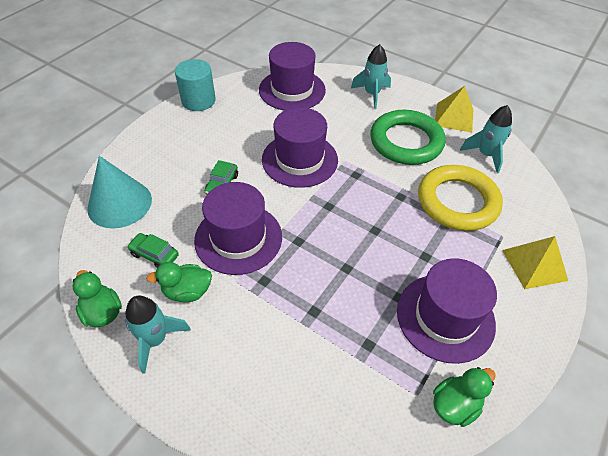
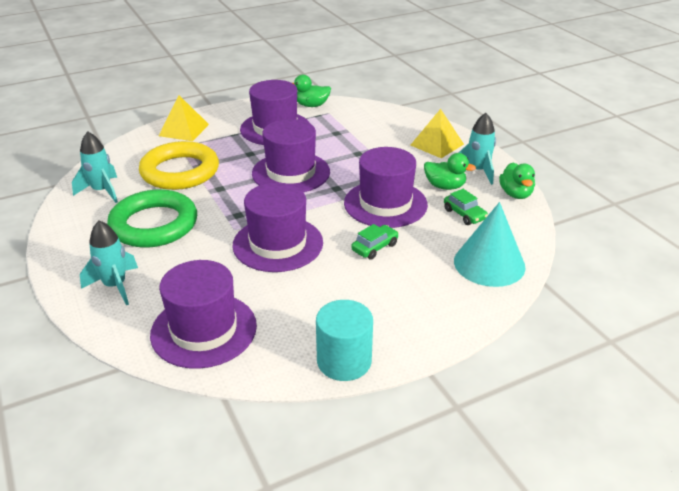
camera: 150 degrees left, 15 degrees down
(358, 244) = (291, 173): none -> purple hat
(454, 117) = (71, 230): yellow pyramid -> yellow pyramid (437, 144)

